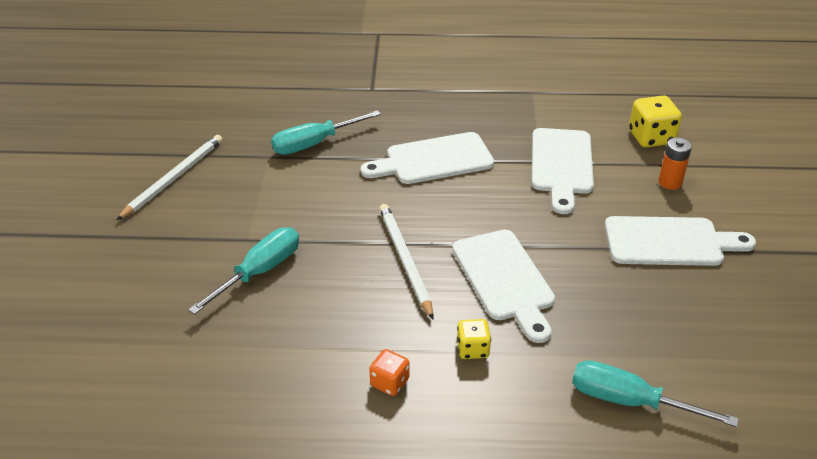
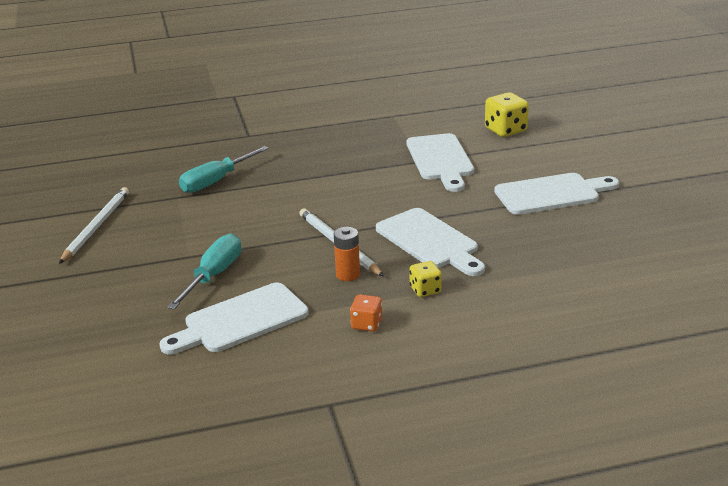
camera: 15 degrees left, 10 degrees down
(434, 160) = (329, 175): white cutting board -> white cutting board (240, 320)
(628, 401) = (565, 297): turquoise screwdriver -> none
(670, 182) = (534, 156): orange battery -> orange battery (348, 275)

